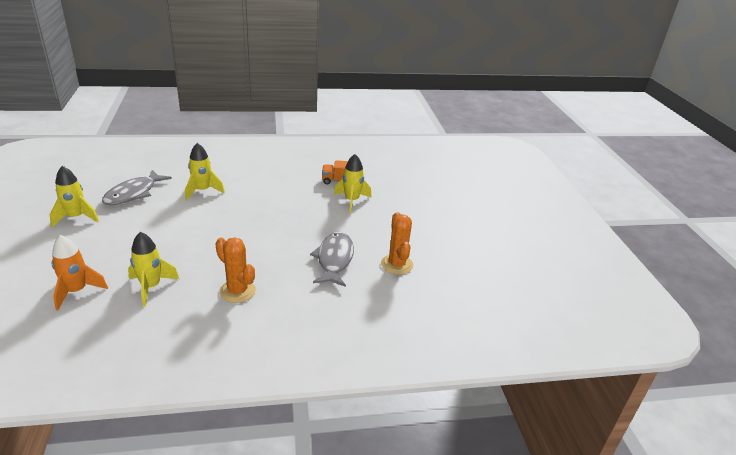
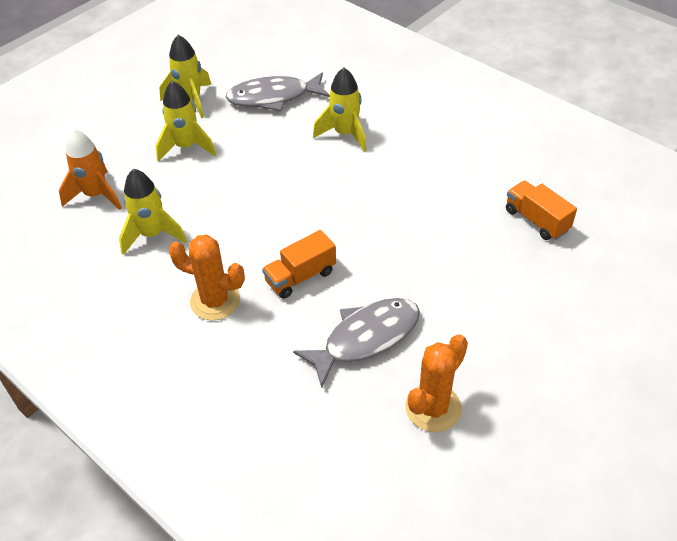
camera: 55 degrees right, 15 degrees up
(237, 291) = (215, 301): orange cactus -> orange cactus turned 75 degrees counterclockwise
(268, 256) = (300, 276): none -> orange truck
(351, 201) = (508, 263): yellow rocket -> yellow rocket (186, 147)

